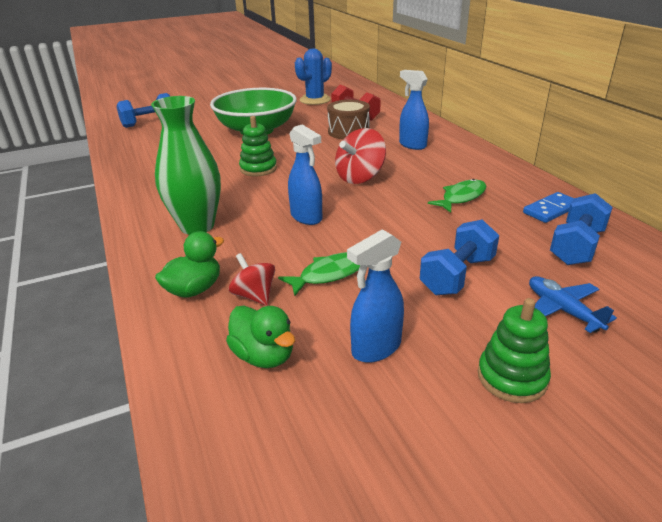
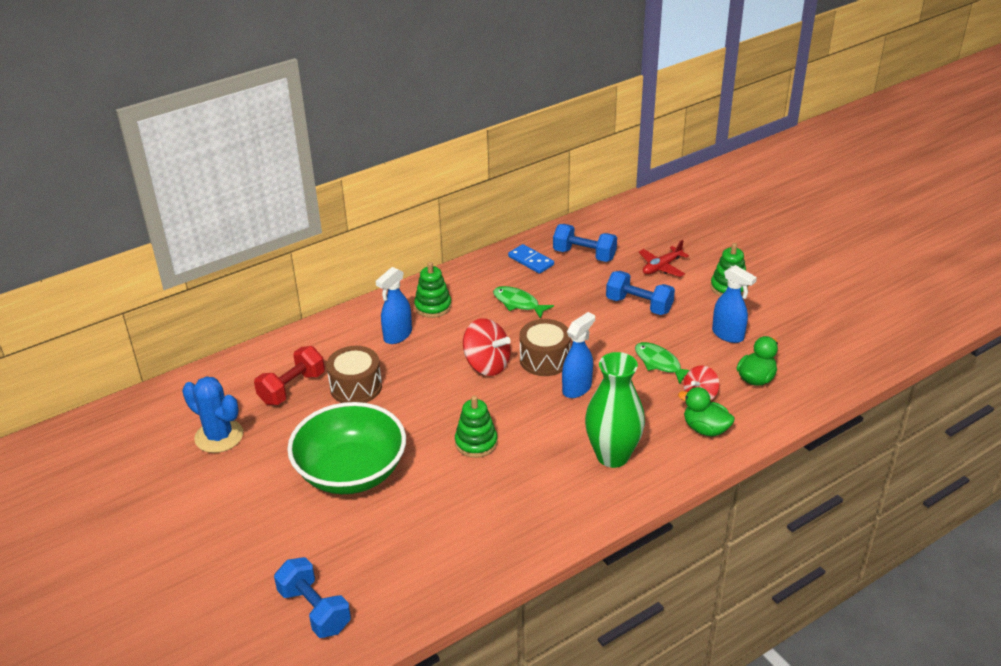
camera: 100 degrees left, 5 degrees up
(360, 204) = (544, 359): none -> brown drum
(455, 159) = (433, 306): none -> green stacking toy
(562, 310) = (661, 267): blue plane -> red plane

